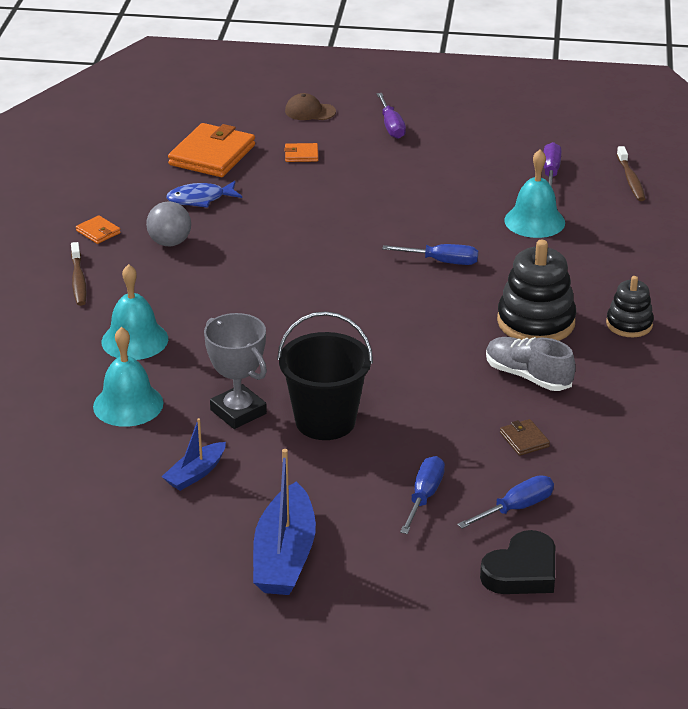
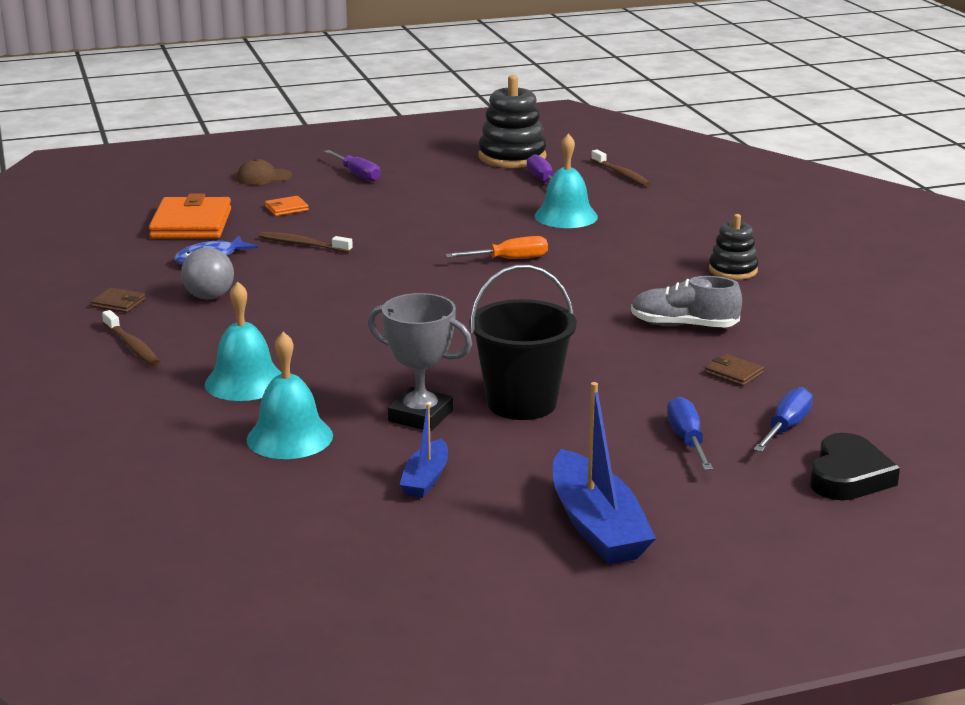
camera: 25 degrees left, 10 degrees down
(98, 232) = (119, 303): orange wallet -> brown wallet
(284, 201) = (302, 244): none -> brown toothbrush
(441, 261) = (509, 259): blue screwdriver -> orange screwdriver
(536, 322) = (646, 285): black stacking toy -> black stacking toy (512, 157)

